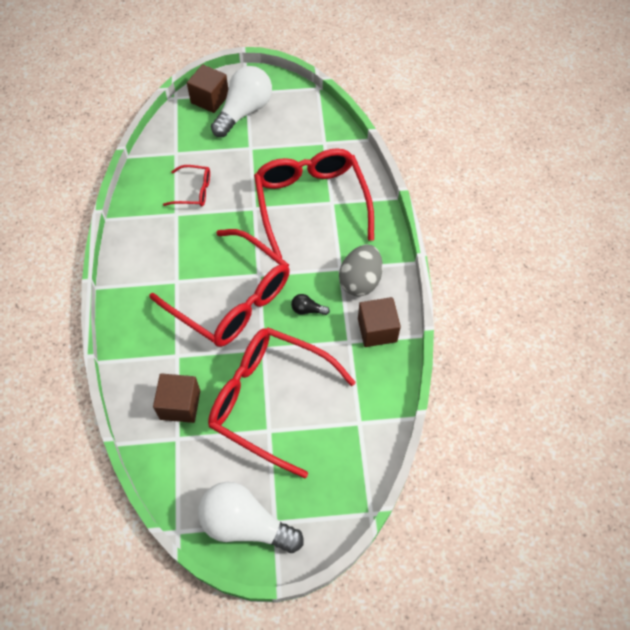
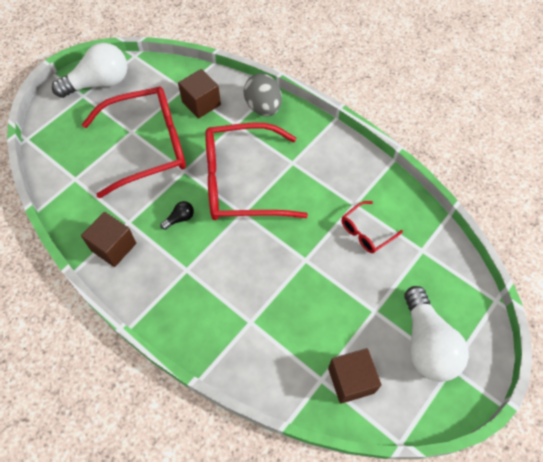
camera: 135 degrees right, 0 degrees up
(210, 99) = (469, 327): brown cube -> brown cube (351, 380)
(311, 203) = (266, 305): red glasses -> none
(360, 281) = (160, 273): grey egg -> grey egg (263, 107)

